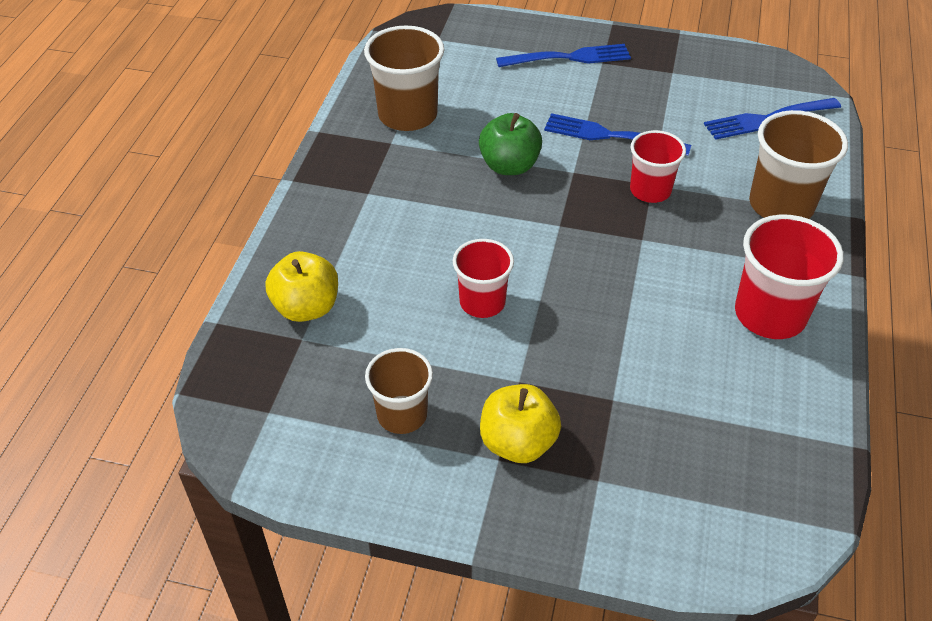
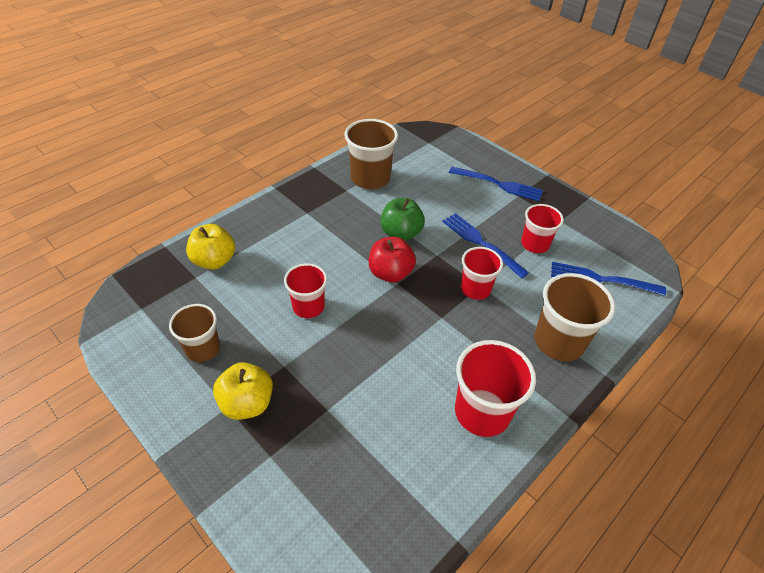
camera: 30 degrees right, 0 degrees up
(541, 218) = (390, 273): none -> red apple
(668, 111) = (535, 244): none -> red cup

